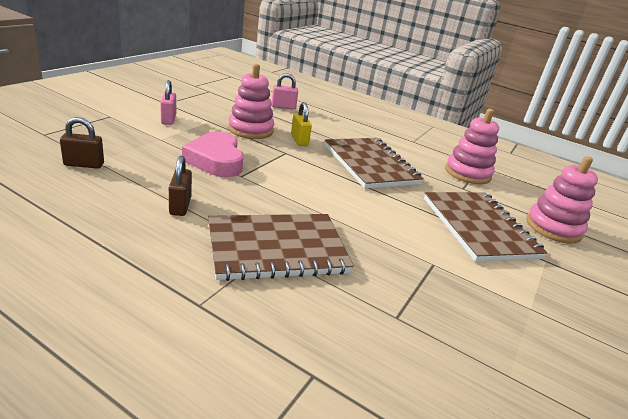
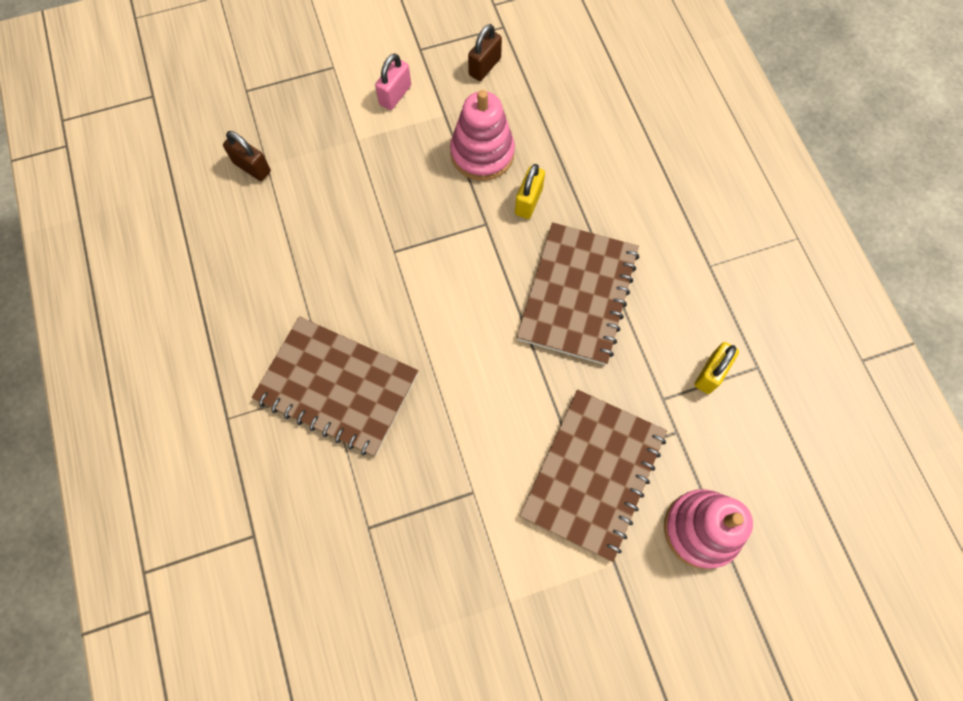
camera: 45 degrees right, 40 degrees up
(180, 206) = (296, 279): brown padlock -> brown padlock (484, 67)
(216, 160) = (388, 209): pink heart -> none
(283, 107) = (581, 104): pink padlock -> none
(467, 173) = (710, 373): pink stacking toy -> yellow padlock

